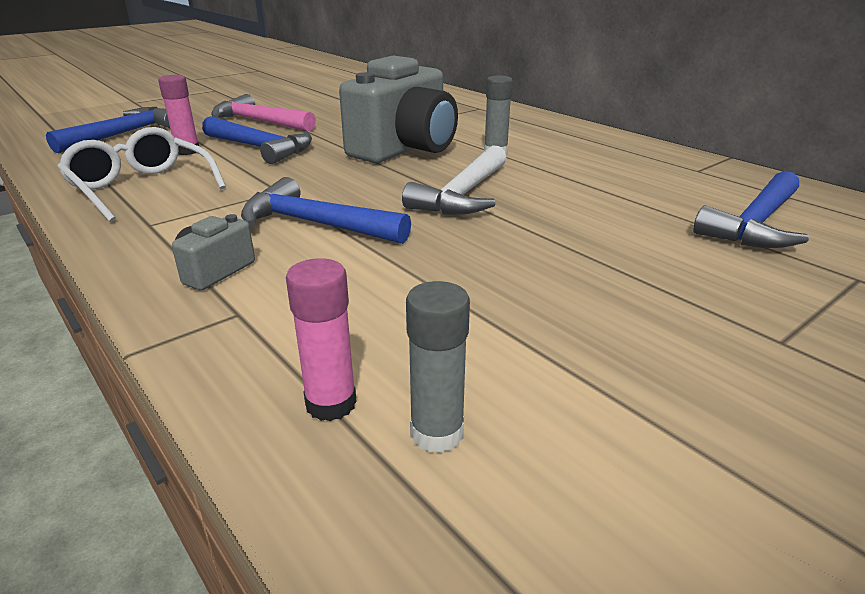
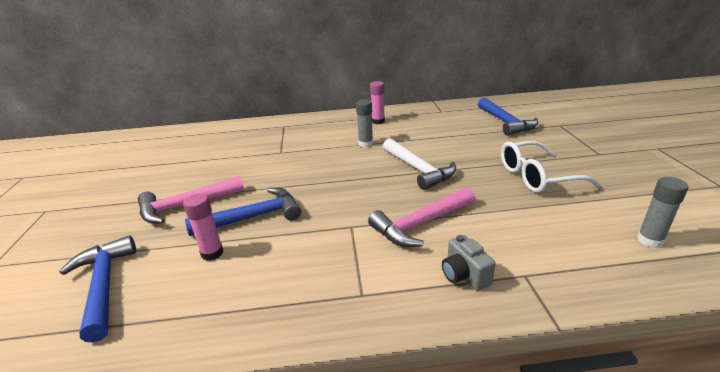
camera: 55 degrees left, 0 degrees up
(141, 187) = (276, 290): white glasses -> white glasses (536, 177)
(316, 224) = (420, 224): blue hammer -> pink hammer
(331, 403) = (624, 262): pink glue stick -> pink glue stick (378, 121)
(404, 149) = (328, 167): grey camera -> none

